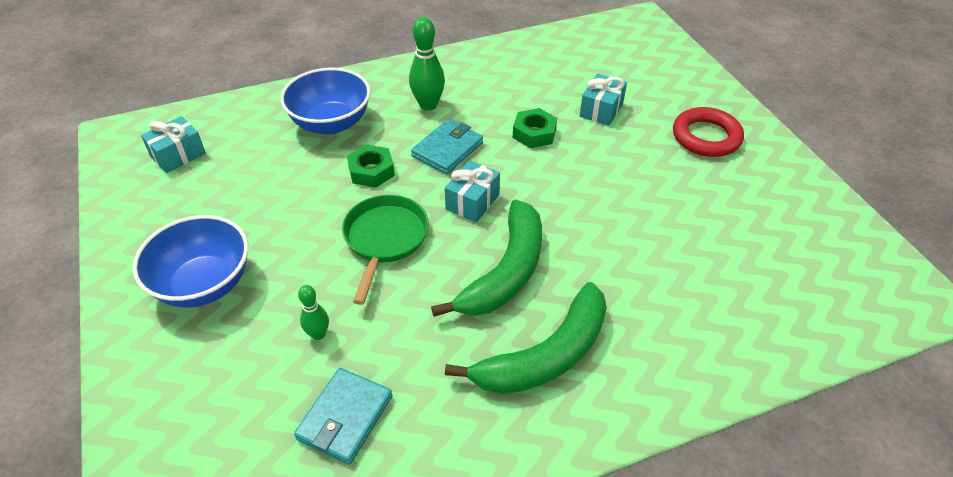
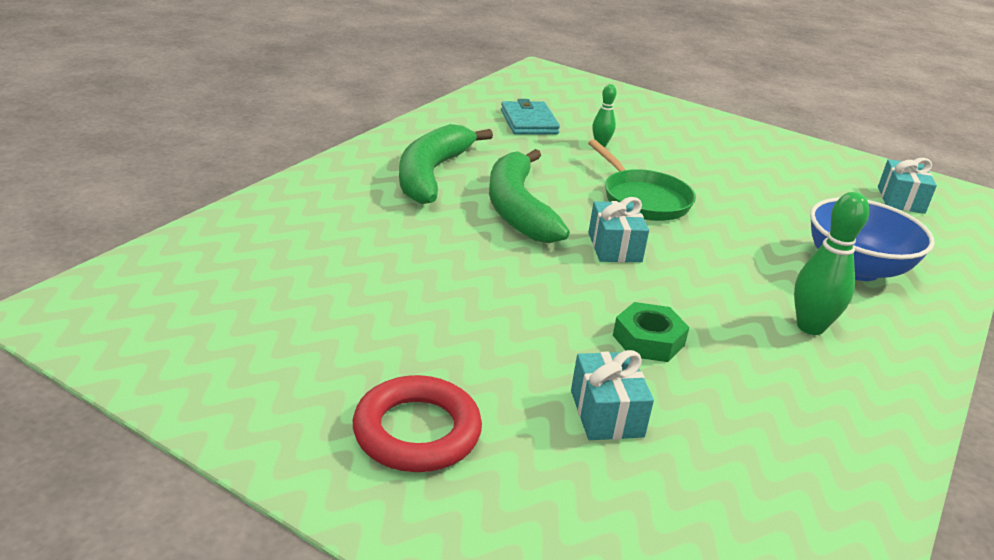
camera: 140 degrees right, 15 degrees down
(204, 284) = (713, 144): blue bowl -> none
(371, 171) = (740, 241): green nut -> none
(447, 150) = (709, 285): turquoise wallet -> none

